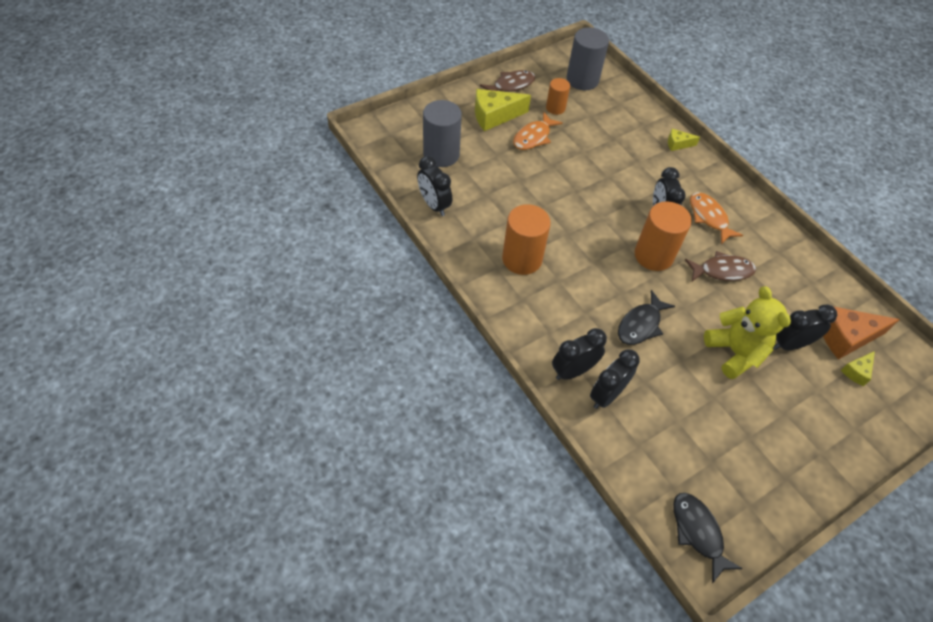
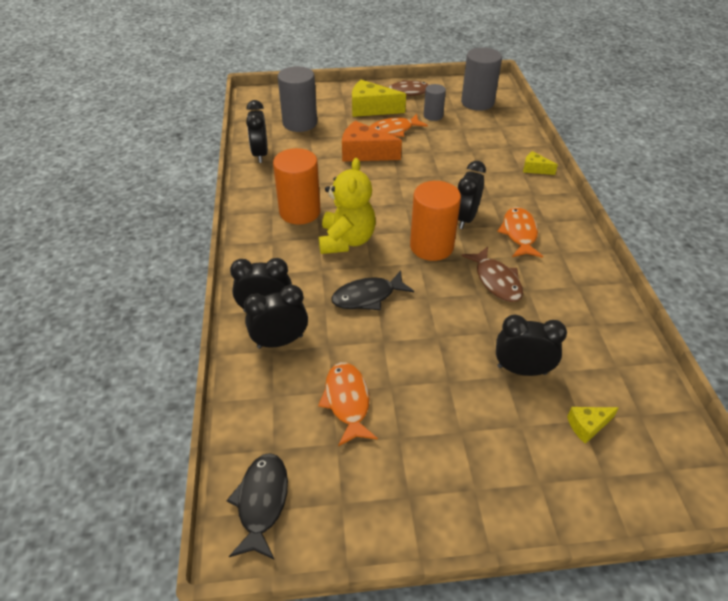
camera: 30 degrees right, 10 degrees down
(555, 108) = (433, 116): orange cylinder -> grey cylinder
(694, 424) = (347, 401): none -> orange fish
(722, 271) = (496, 281): brown fish -> brown fish turned 45 degrees clockwise
(735, 352) = (449, 354): yellow teddy bear -> yellow teddy bear (346, 240)
(846, 337) = (600, 387): orange cheese -> orange cheese (364, 153)

